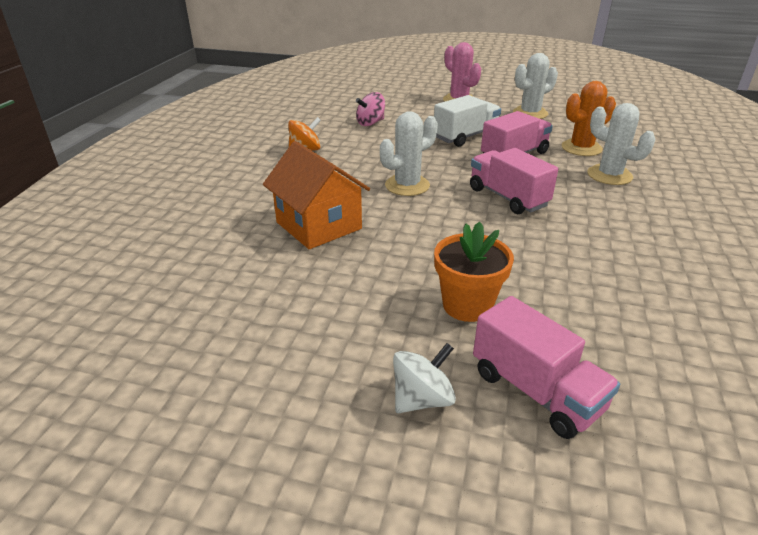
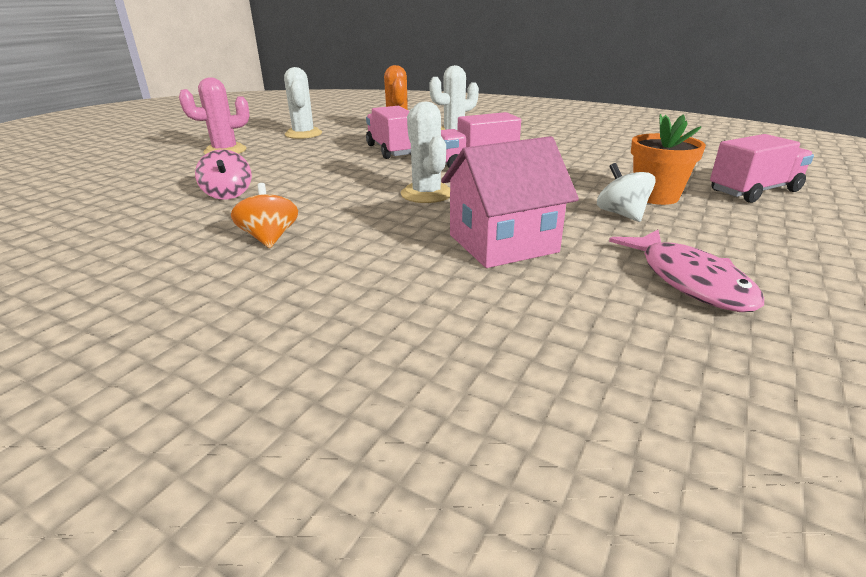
camera: 75 degrees left, 5 degrees down
(269, 308) = (689, 280): none -> pink fish
(318, 225) = (502, 243): orange house -> pink house
(422, 399) = (789, 224): white spinning top -> white spinning top (621, 214)
(466, 136) = (329, 160): white truck -> none

